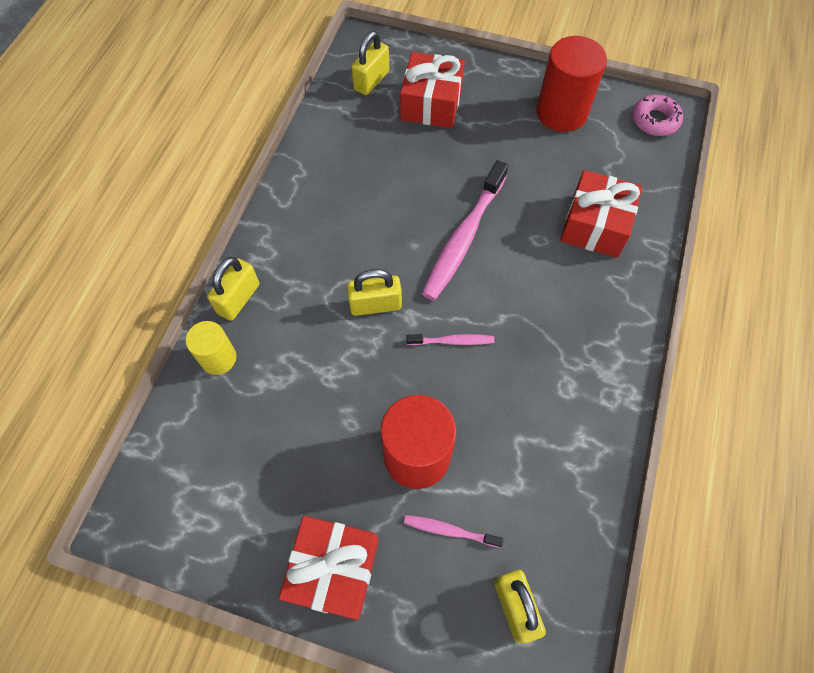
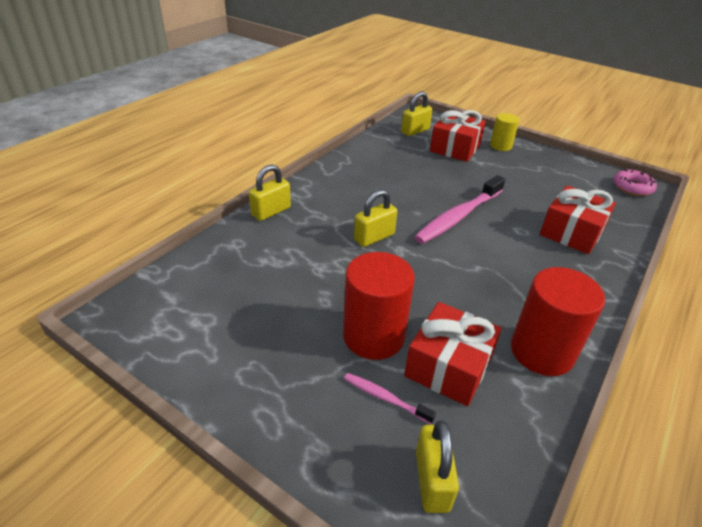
camera: 15 degrees right, 25 degrees down
(218, 358) = (239, 239): yellow cylinder -> yellow cylinder (500, 146)
(333, 570) = (265, 397): red gift -> red gift (448, 366)
(375, 305) = (374, 237): yellow padlock -> yellow padlock turned 45 degrees counterclockwise
(452, 341) = (430, 271): pink toothbrush -> none
(561, 113) = (555, 170): red cylinder -> red cylinder (542, 351)

